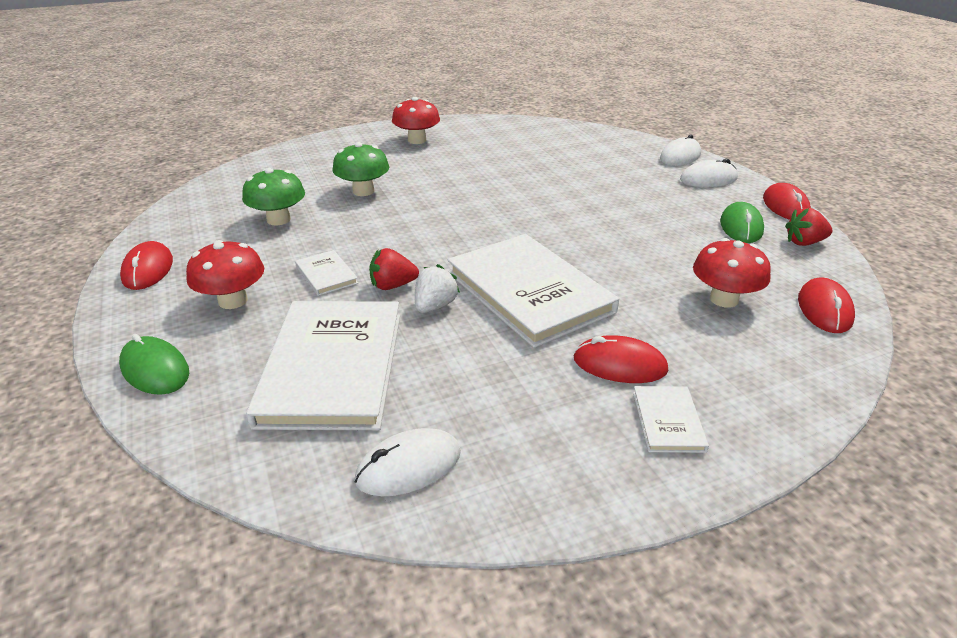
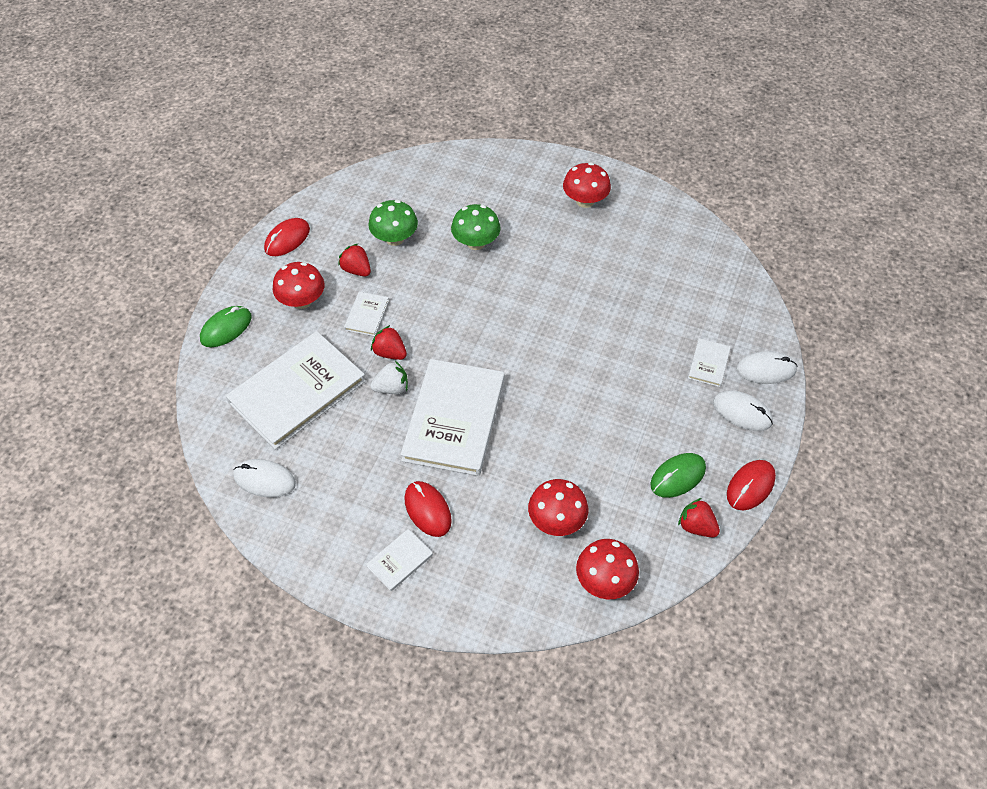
camera: 45 degrees right, 20 degrees up
(155, 370) = (226, 328): green mouse -> green mouse turned 45 degrees clockwise
(267, 253) = (356, 270): none -> red strawberry
(644, 170) = (708, 364): none -> white book
(824, 309) = (604, 580): red mouse -> red mushroom

